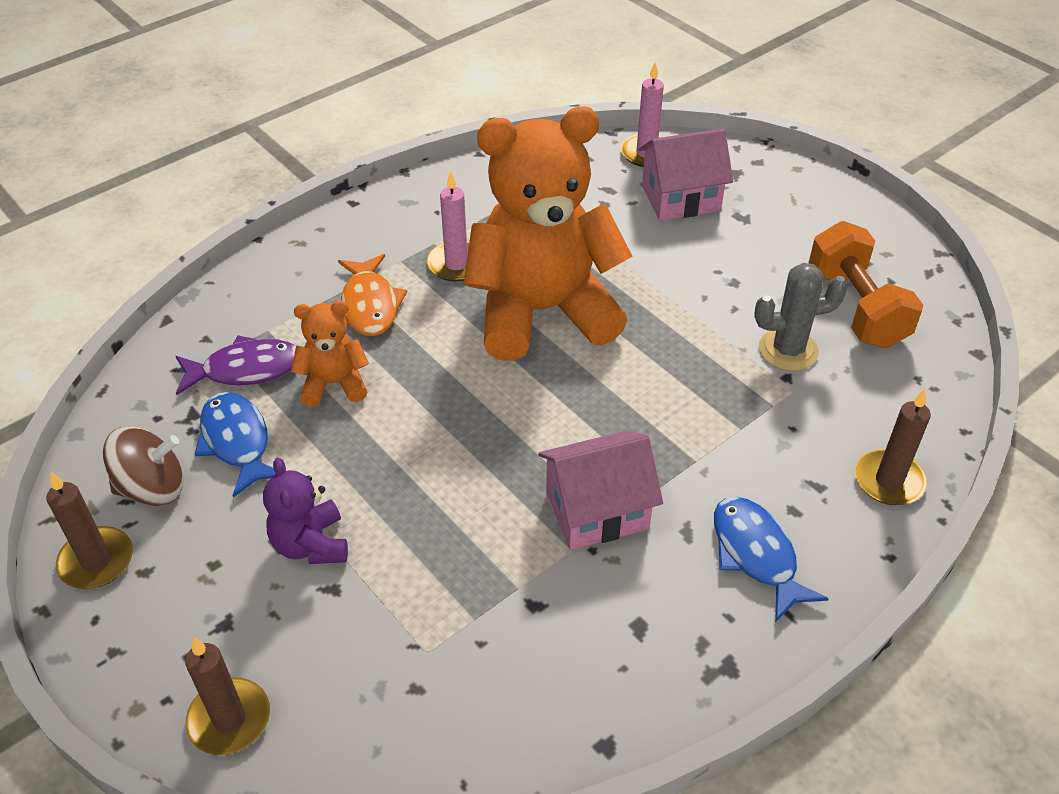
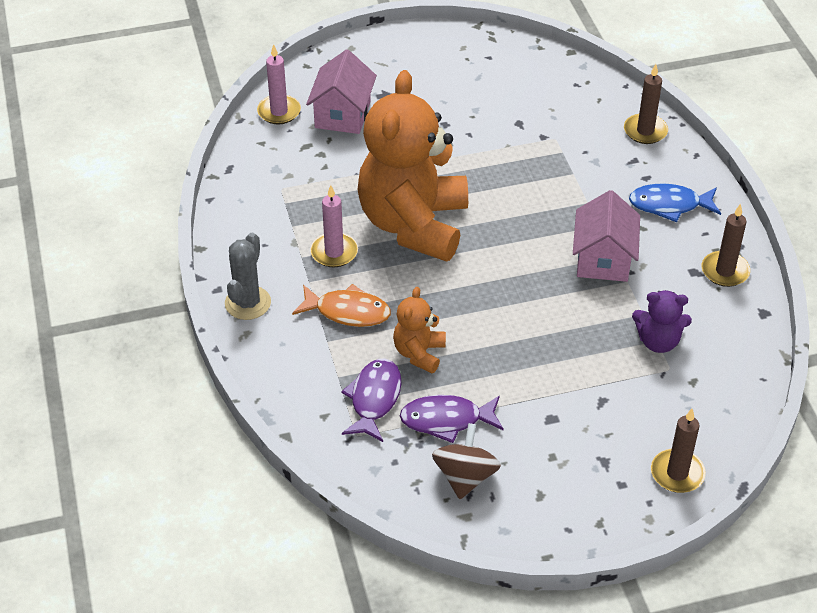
camera: 65 degrees left, 0 degrees up
(96, 561) = (517, 520): brown candle -> brown candle (725, 271)
(237, 442) = (446, 420): blue fish -> purple fish
(311, 544) = (561, 402): purple teddy bear -> purple teddy bear (658, 341)
(788, 350) = (521, 126): grey cactus -> grey cactus (248, 303)
(856, 308) = (503, 82): orange dumbbell -> none

